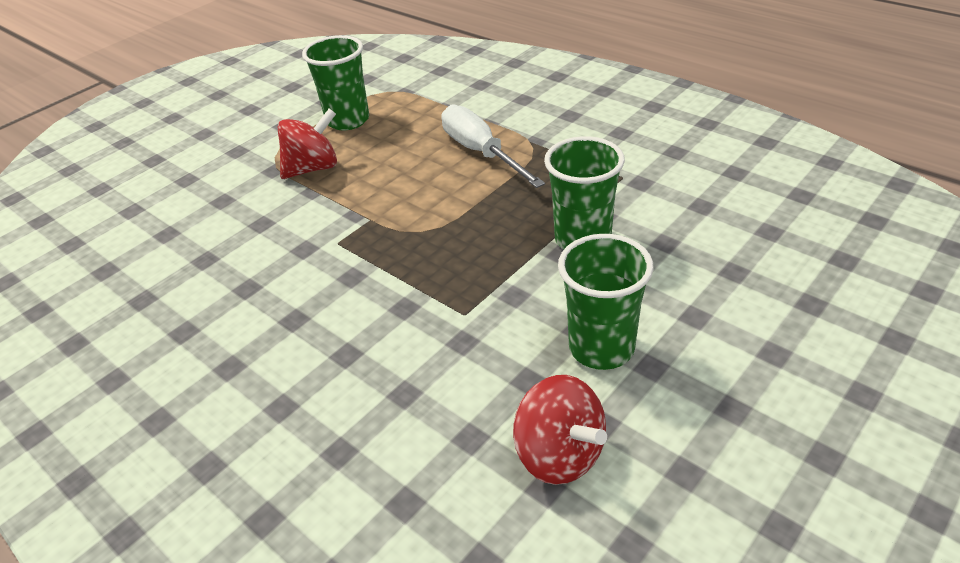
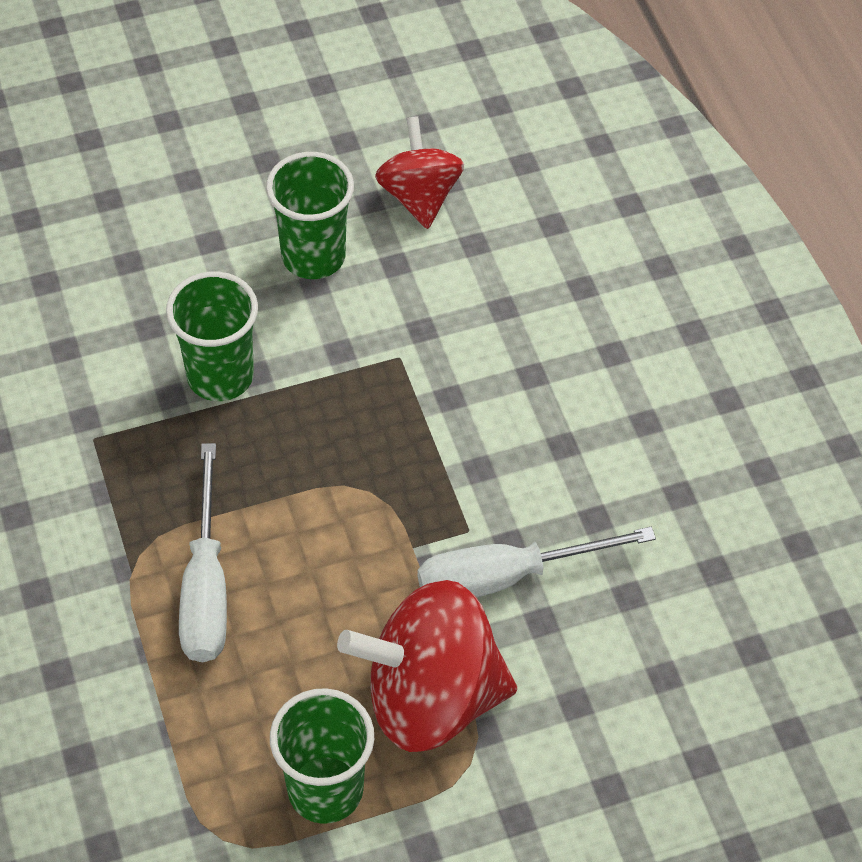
camera: 155 degrees left, 15 degrees up
(297, 232) = (505, 576): none -> white screwdriver
(313, 168) = (430, 696): red spinning top -> red spinning top, size x1.63

